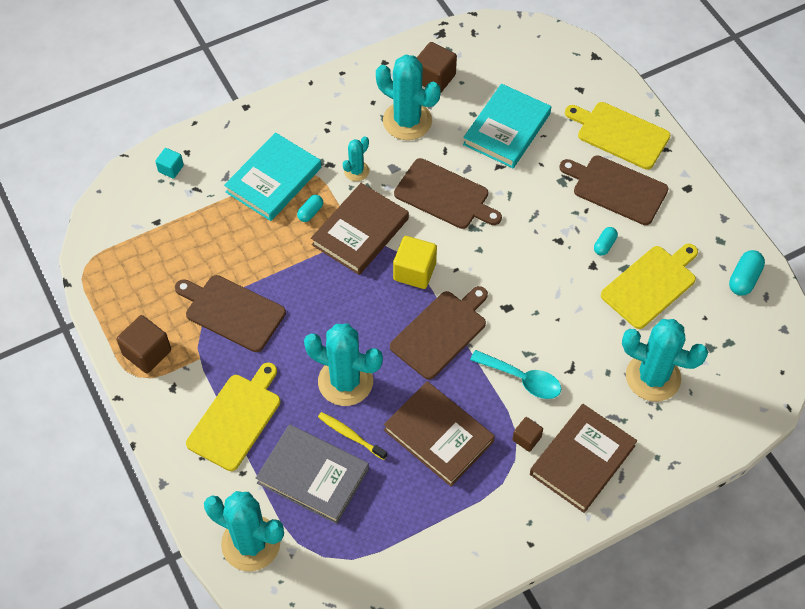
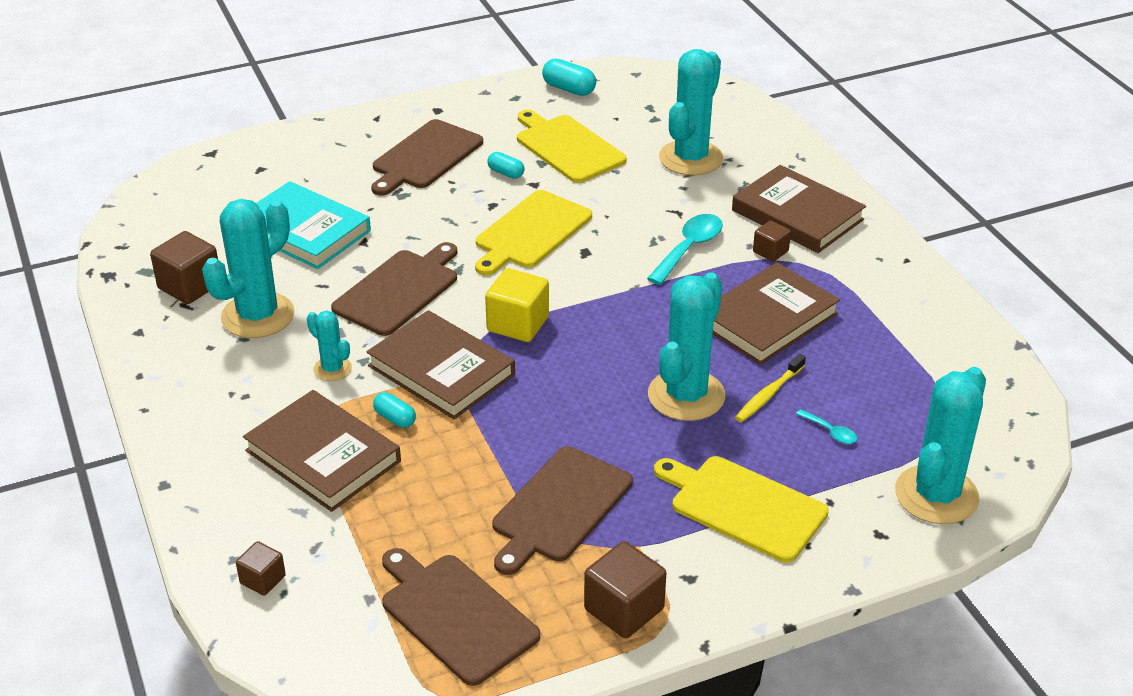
camera: 85 degrees left, 20 degrees down
(171, 169) = (263, 579): turquoise cube -> brown cube
(274, 180) = (323, 456): turquoise book -> brown book
(313, 476) = (830, 432): grey book -> turquoise spoon
(441, 332) = (616, 307): brown cutting board -> brown cutting board (455, 615)
(620, 134) = (343, 147): yellow cutting board -> yellow cutting board (531, 232)

